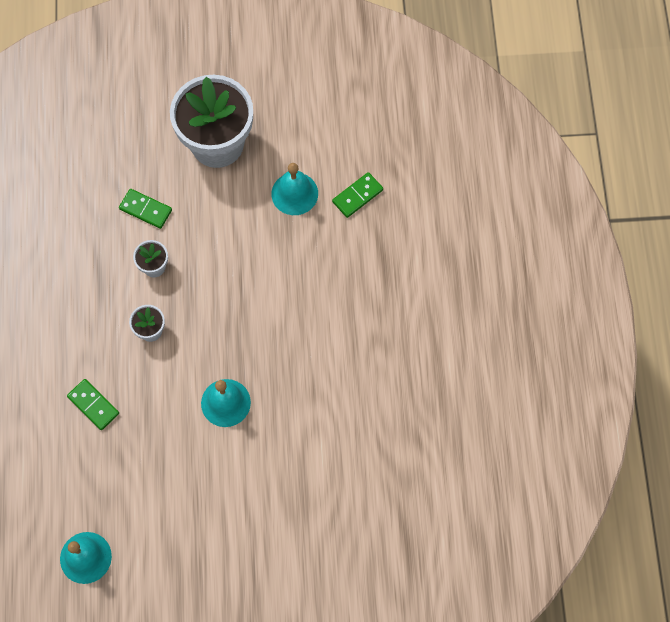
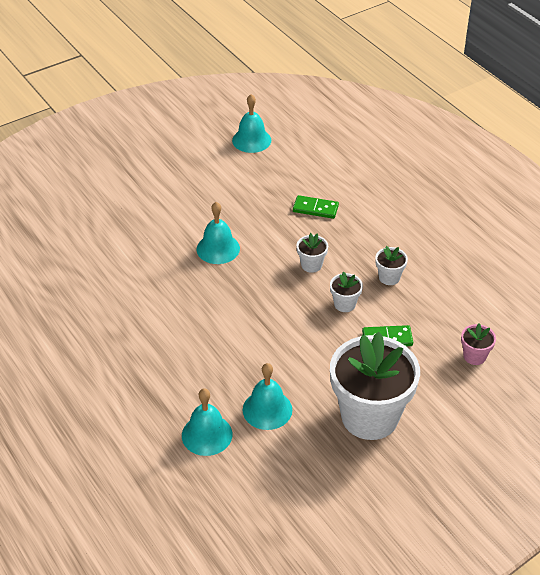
camera: 150 degrees right, 25 degrees down
(88, 153) = (474, 356): none -> pink flower pot
(91, 275) = (389, 277): none -> white flower pot
(357, 196) = (207, 434): green domino -> turquoise bell

